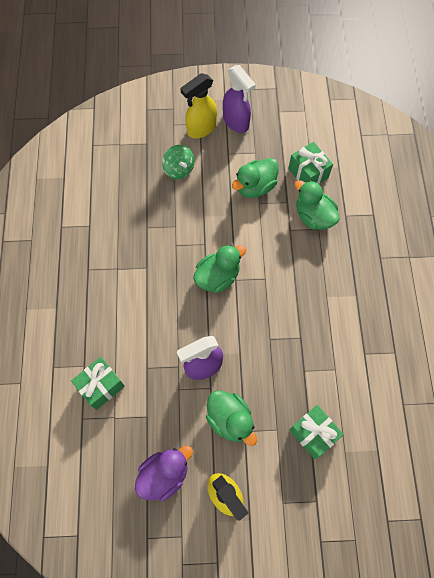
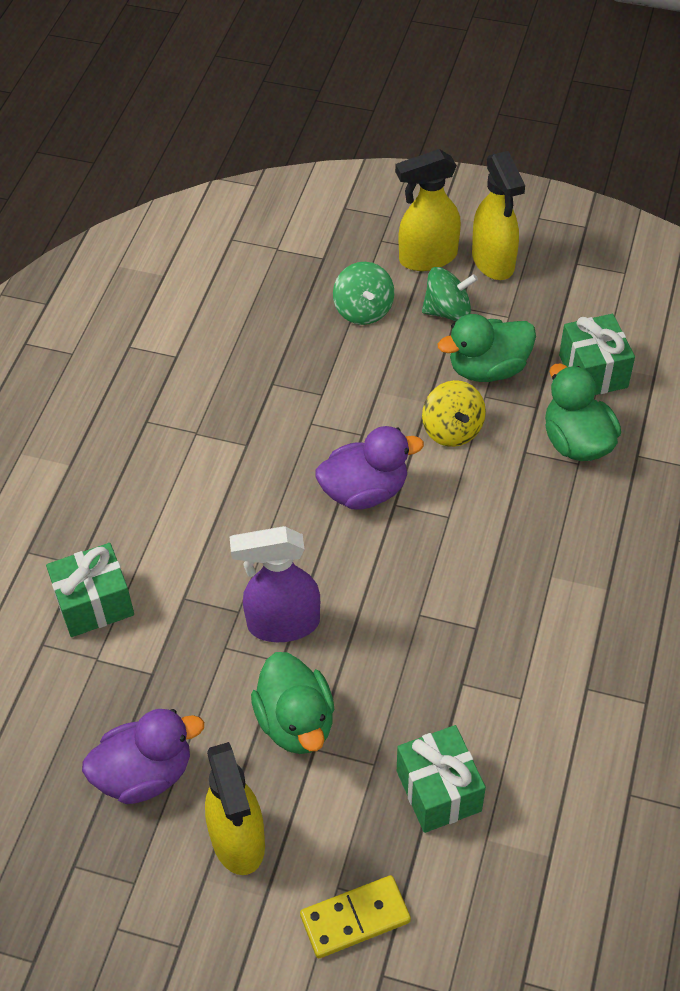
camera: 20 degrees right, 15 degrees down
(217, 277) = (364, 491): green duck -> purple duck
(223, 158) = (448, 311): none -> green spinning top
(236, 122) = (493, 262): purple spray bottle -> yellow spray bottle
(249, 227) = (452, 429): none -> yellow spinning top
(297, 516) = (355, 918): none -> yellow domino

